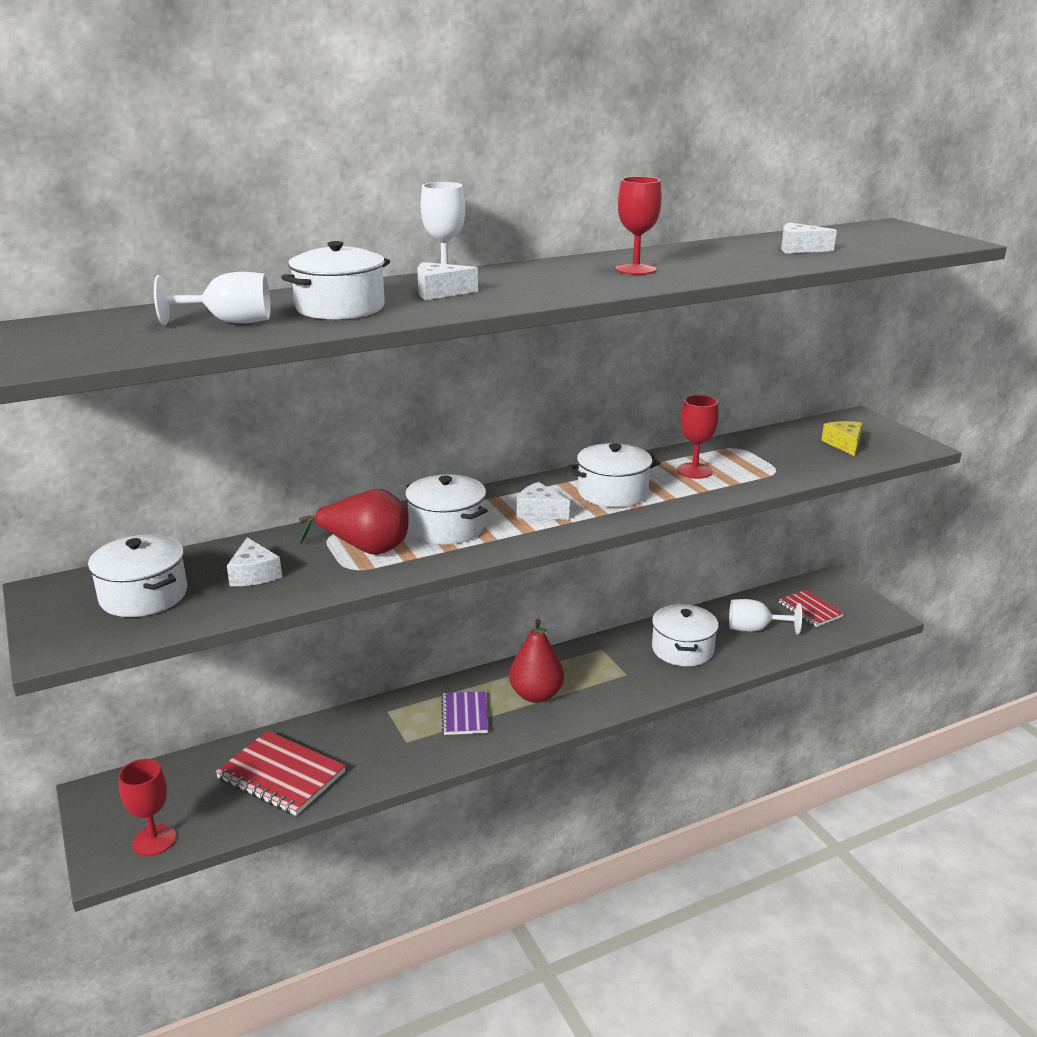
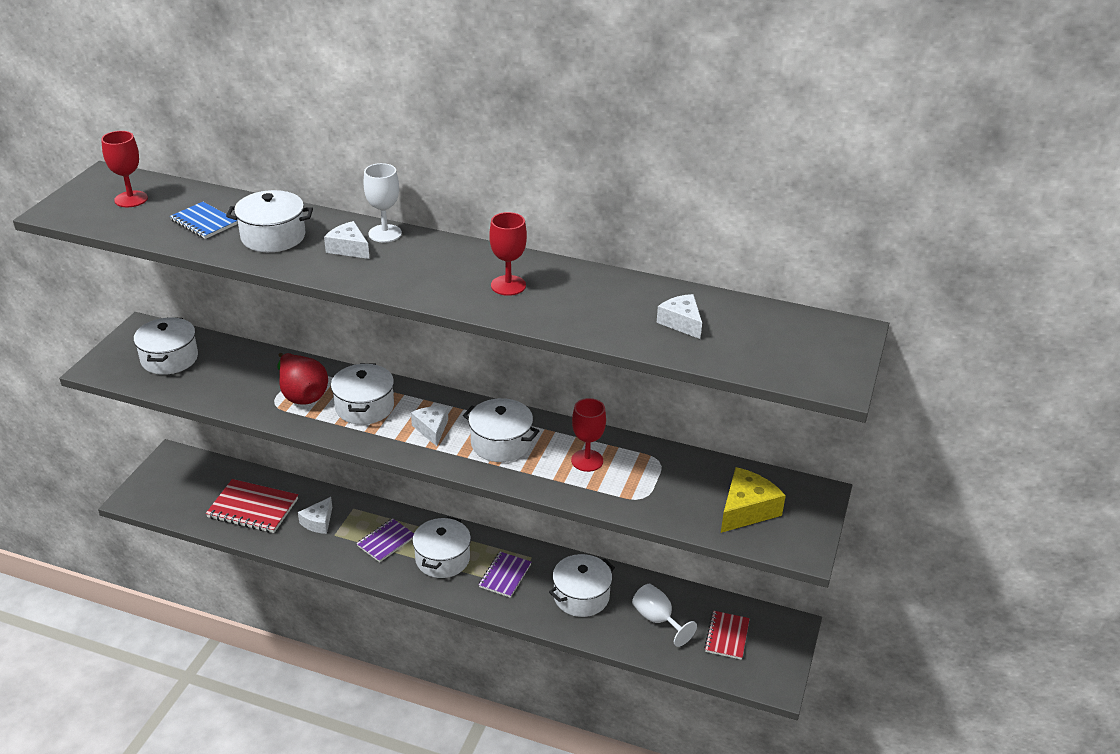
camera: 45 degrees right, 10 degrees up
(154, 840) = (160, 502): red goblet -> red goblet (131, 199)
(230, 322) = (204, 222): white goblet -> blue notebook
(254, 574) = (230, 377): white cheese -> white cheese (318, 522)
(281, 776) = (253, 508): red notebook -> red notebook turned 60 degrees counterclockwise
(536, 695) = (442, 559): red pear -> white pot
(605, 673) = (505, 576): none -> purple notebook
(844, 444) = (746, 510): yellow cheese -> yellow cheese, size x1.51

